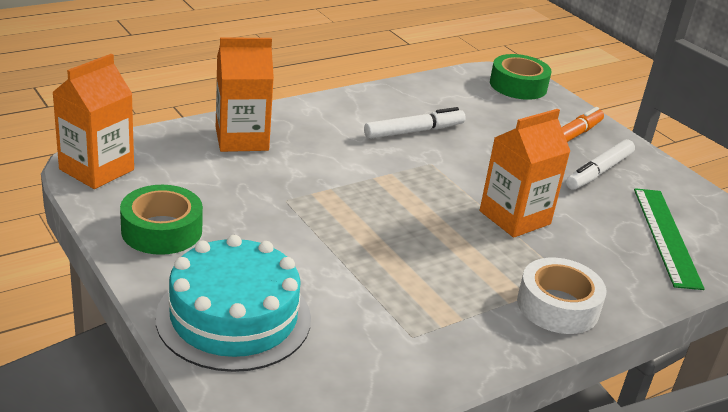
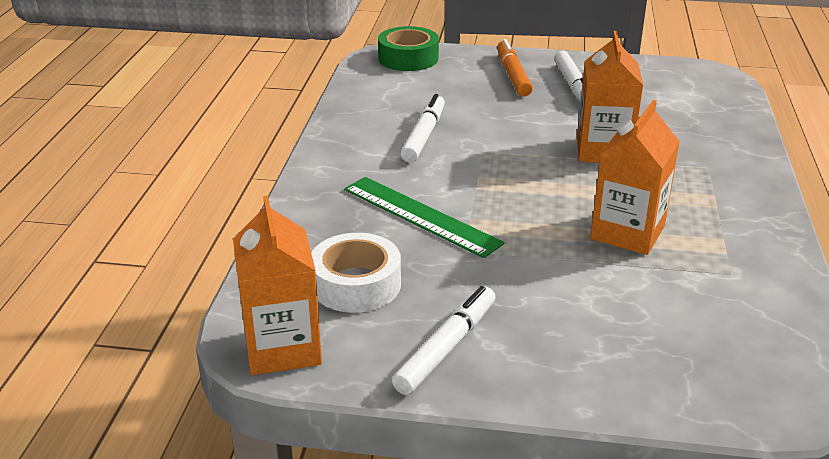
camera: 45 degrees left, 0 degrees up
(162, 230) = (446, 347): green tape -> white marker
(233, 317) = (633, 361): turquoise cake -> none
(242, 139) = (329, 230): orange carton -> orange carton (627, 232)
(557, 306) = (738, 188): white tape -> white tape (356, 284)
(666, 236) = (684, 103): green ruler -> green ruler (420, 216)

